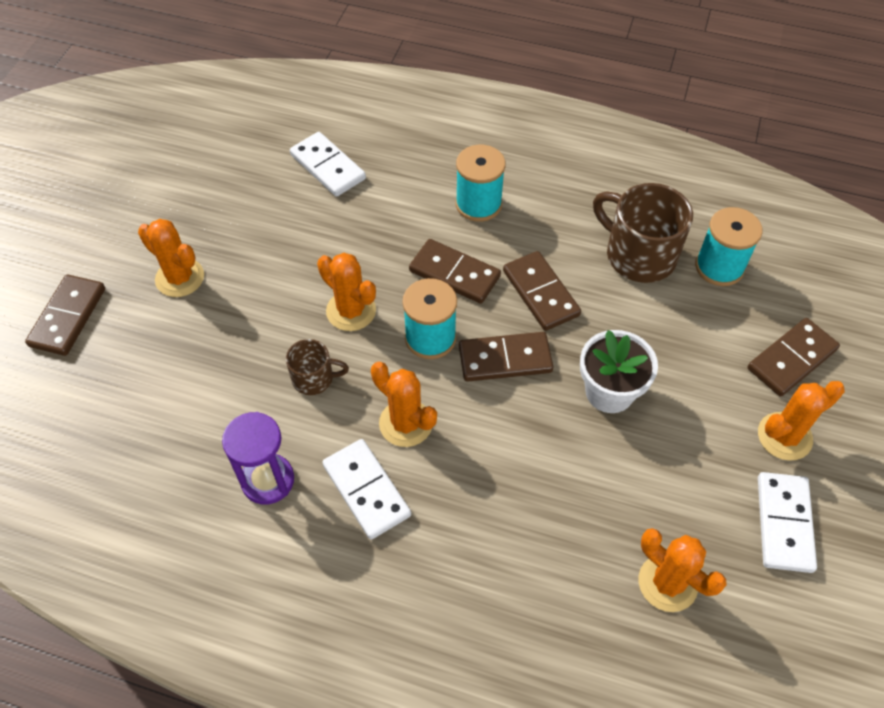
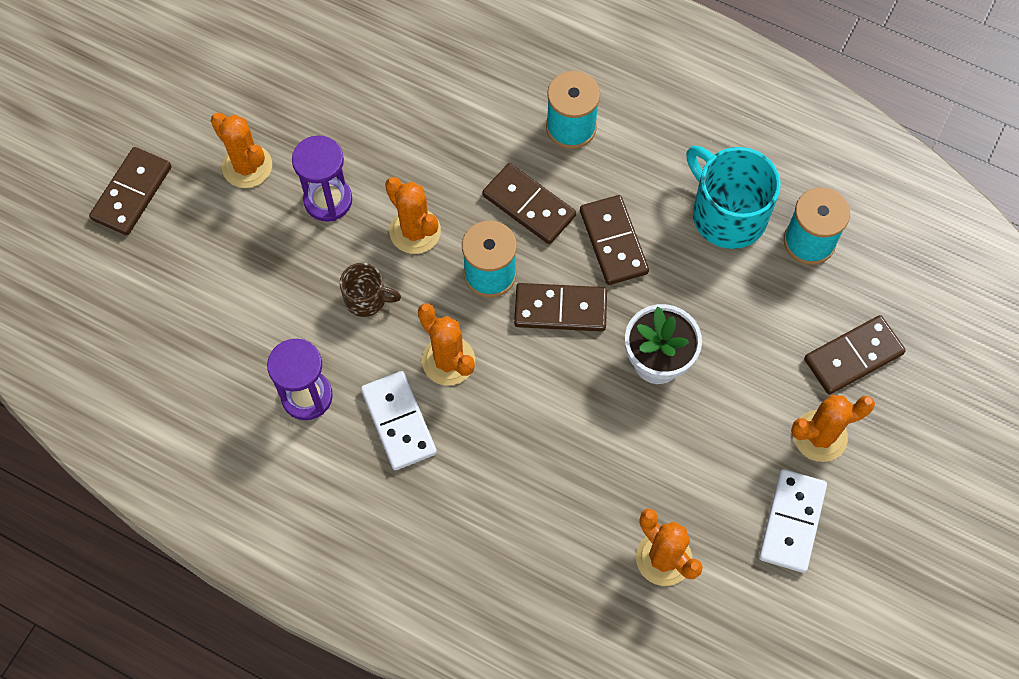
camera: 10 degrees right, 10 degrees up
(262, 296) = (328, 200): none -> purple hourglass
(327, 167) = (418, 57): white domino -> none
(638, 255) = (727, 214): brown mug -> turquoise mug

